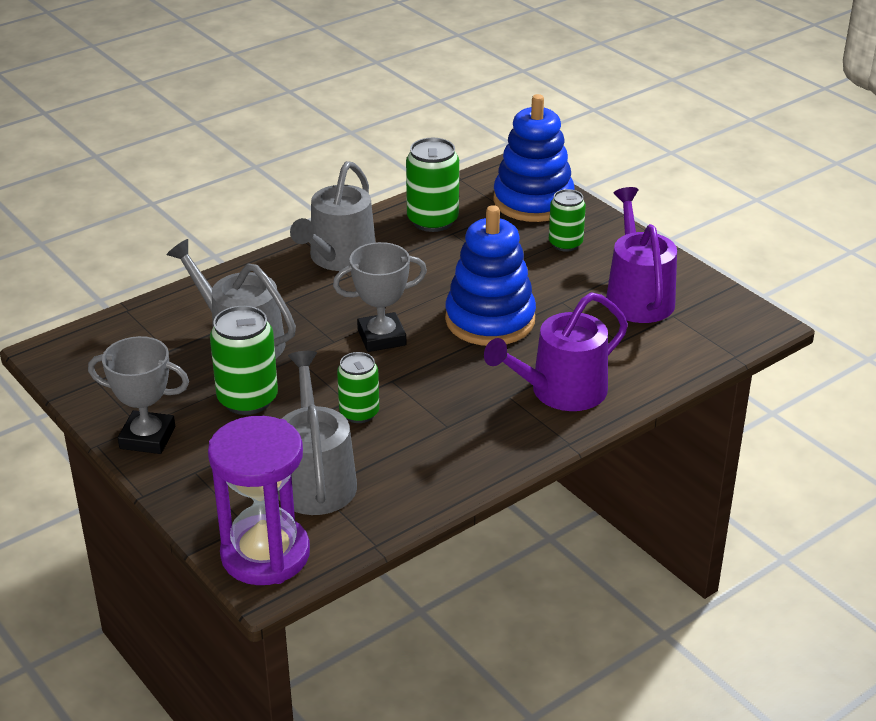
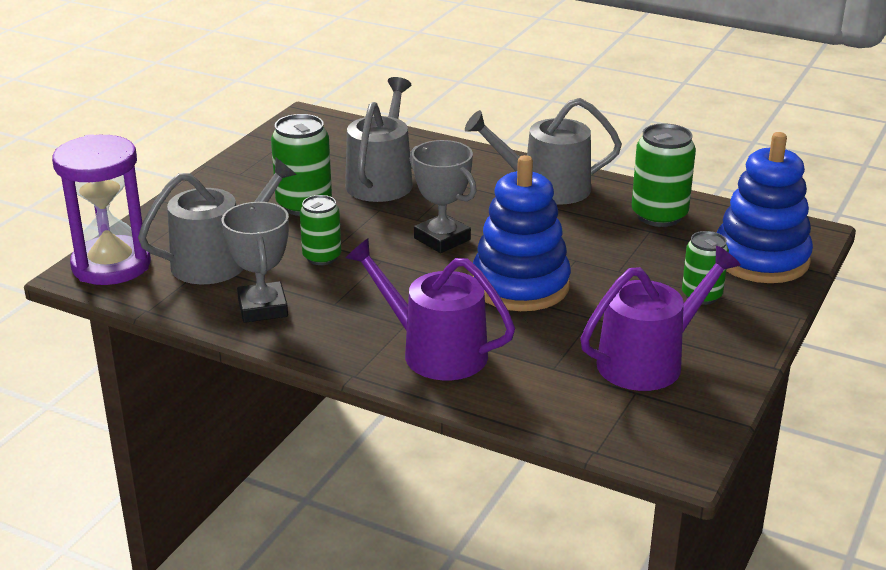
camera: 65 degrees right, 5 degrees down
(147, 438) = (227, 180): grey trophy -> grey trophy (263, 308)

